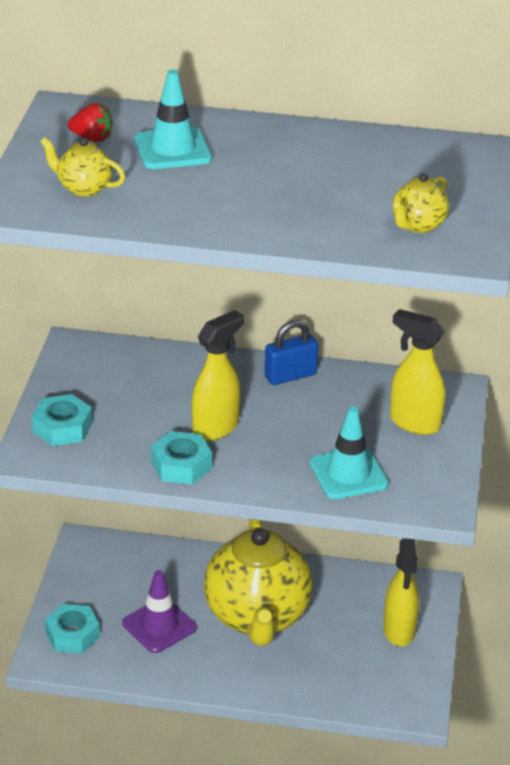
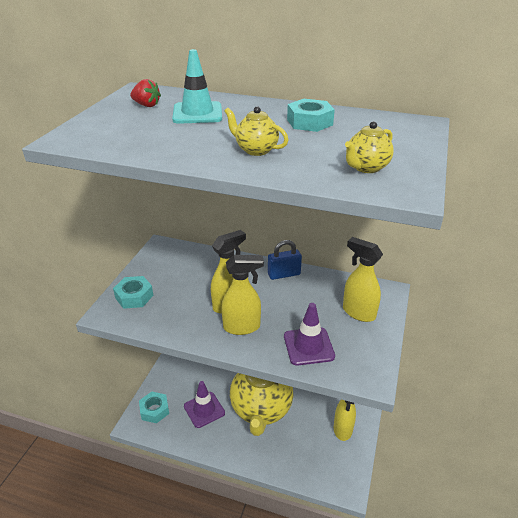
camera: 10 degrees right, 0 degrees up
(84, 188) = (122, 131): yellow teapot -> yellow teapot (256, 150)
(181, 465) = (199, 329): turquoise nut -> turquoise nut (309, 122)
(245, 457) = (242, 327): none -> yellow spray bottle
(348, 474) = (308, 346): turquoise traffic cone -> purple traffic cone

